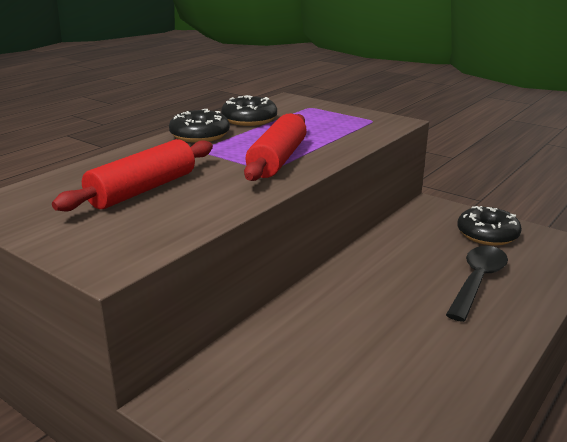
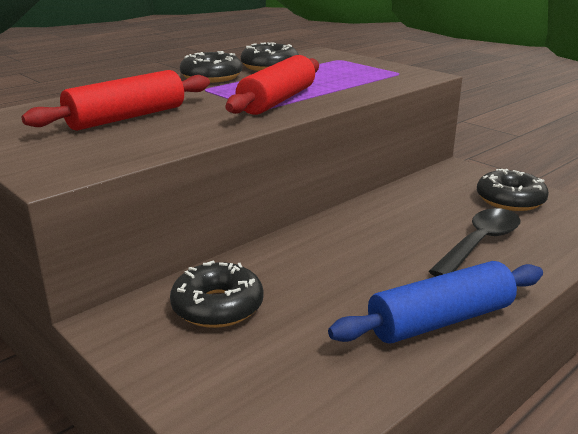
camera: 10 degrees right, 0 degrees up
(270, 372) = (217, 306): none -> black donut
(472, 362) = (440, 320): none -> blue rolling pin

